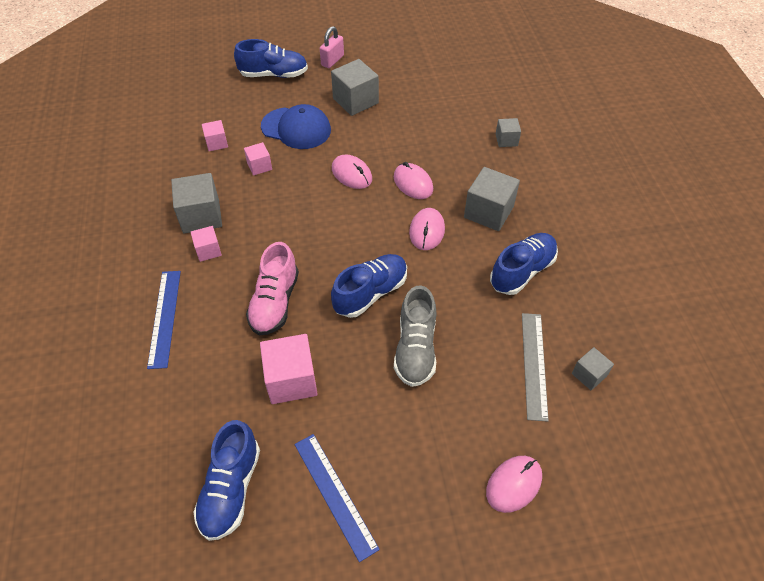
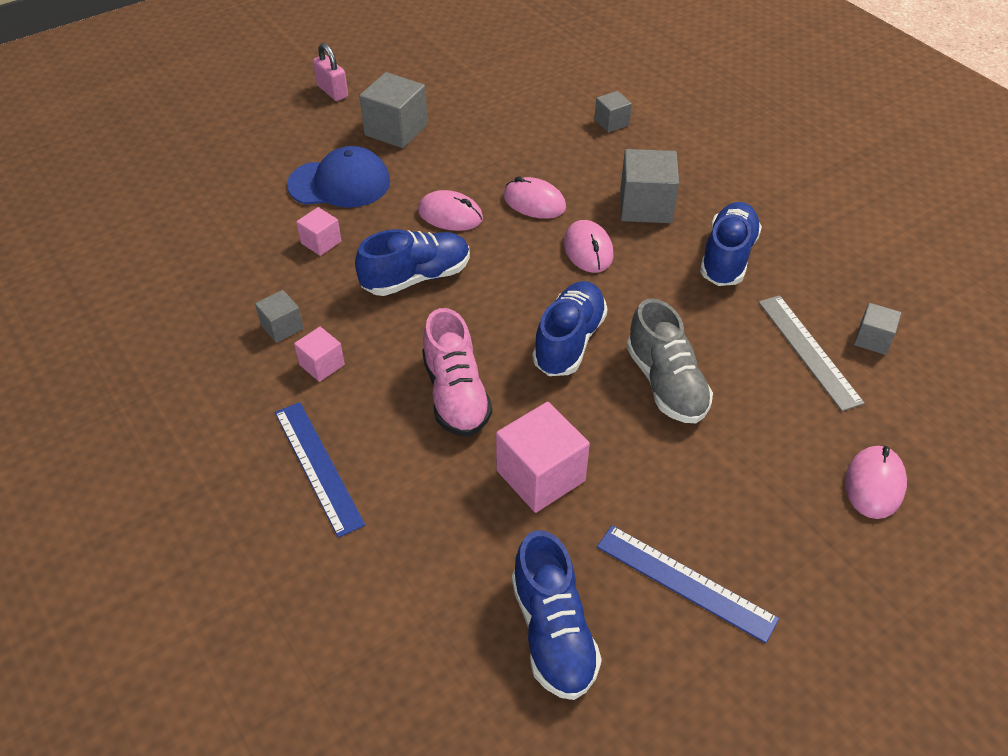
camera: 25 degrees left, 5 degrees down
(201, 216) = (282, 327): grey cube -> grey cube, size x0.56
(217, 143) = (241, 232): pink cube -> none
(274, 74) = (263, 128): blue shoe -> blue shoe (416, 277)
(332, 60) = (332, 91): pink padlock -> pink padlock turned 45 degrees counterclockwise

